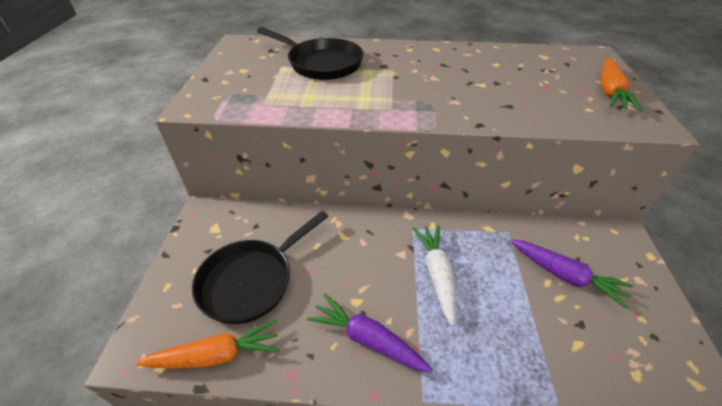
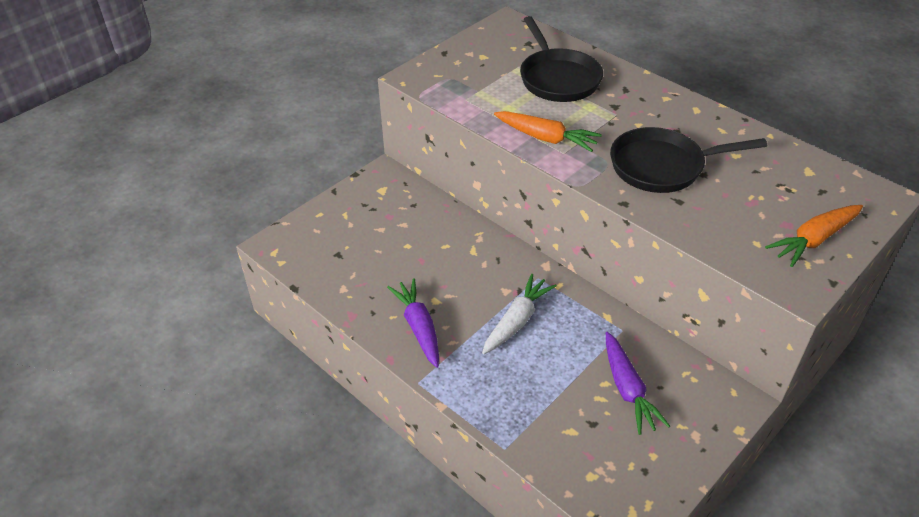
camera: 40 degrees right, 0 degrees up
(216, 355) = (317, 275): orange carrot -> orange carrot (546, 138)
(251, 280) = (376, 243): black pan -> black pan (662, 166)

